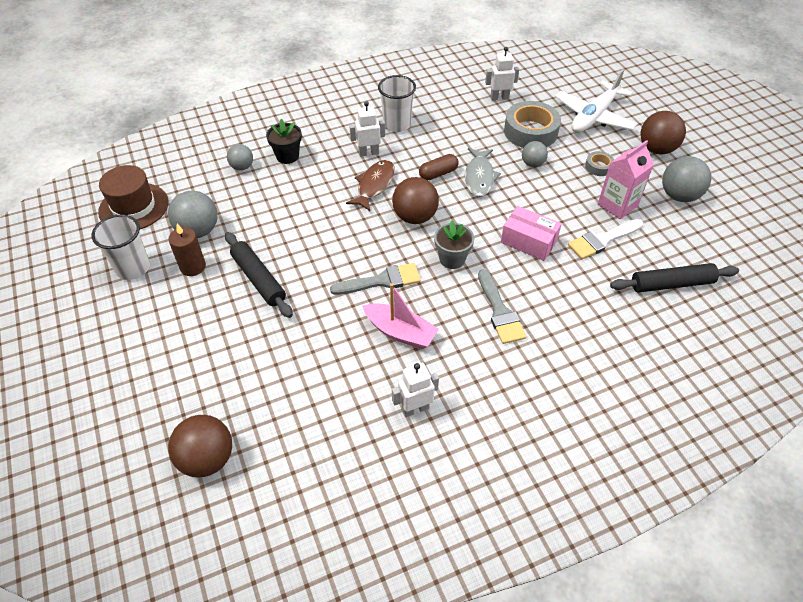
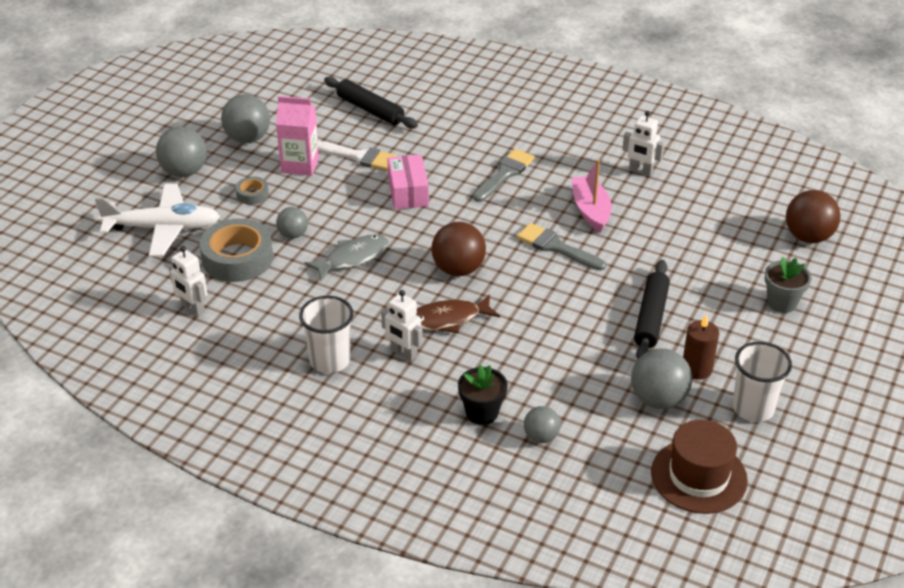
camera: 130 degrees left, 10 degrees down
(438, 173) = (379, 286): brown capsule -> none
(452, 259) = (482, 222): grey flower pot -> grey flower pot (782, 302)
(656, 149) = (184, 171): brown ball -> grey ball

